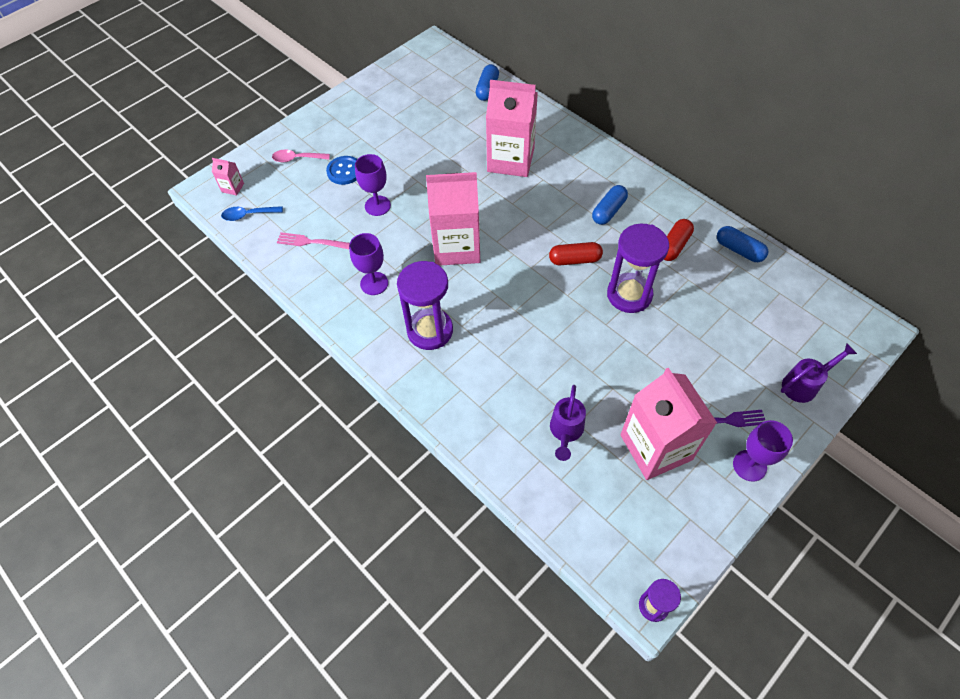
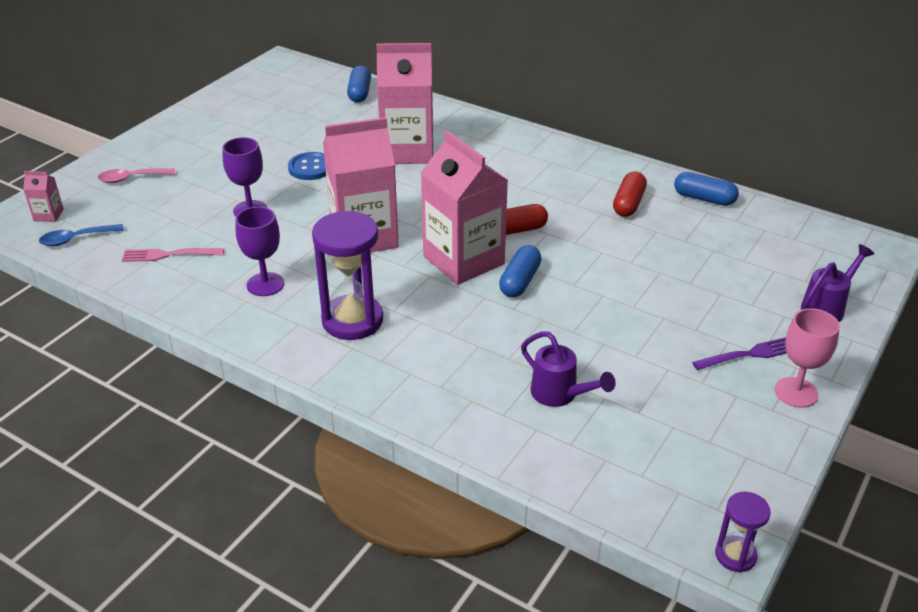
camera: 15 degrees left, 20 degrees down
(344, 171) = (198, 183): blue button -> blue button (310, 168)
(565, 432) = (560, 395): purple watering can -> purple watering can turned 45 degrees counterclockwise
(608, 211) = (540, 182): blue capsule -> blue capsule (520, 281)
(629, 295) = (592, 254): purple hourglass -> none
(656, 447) = (677, 392): pink carton -> pink carton (463, 260)
(749, 465) = (796, 392): purple goblet -> pink goblet

